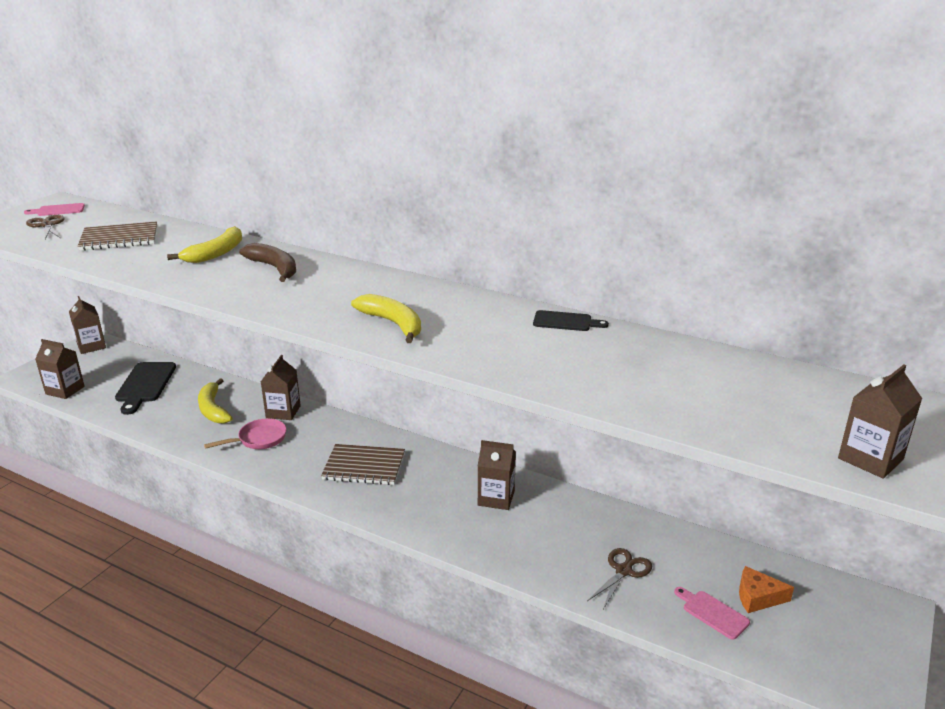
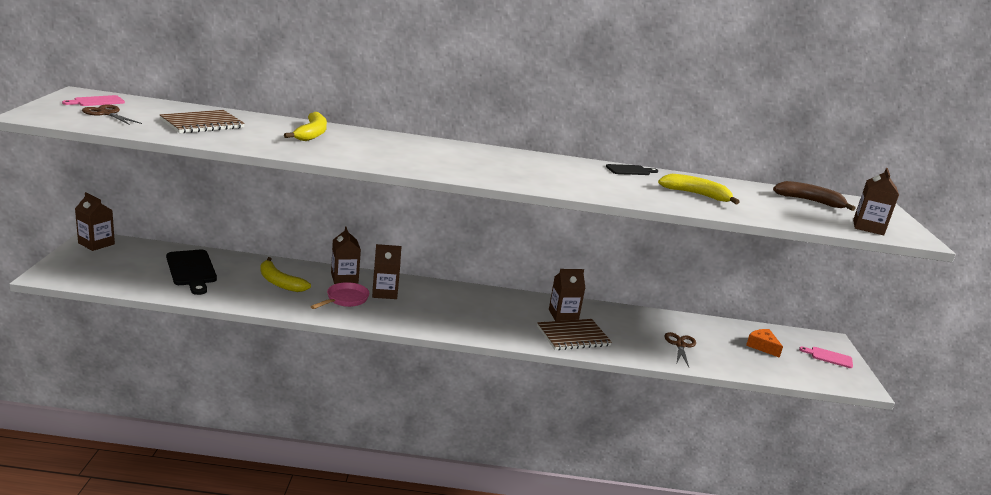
camera: 30 degrees left, 5 degrees down
(65, 390) = (111, 282): brown carton -> brown carton (384, 292)
(274, 268) = (378, 143): brown banana -> brown banana (809, 201)
(364, 466) = (450, 308): brown notebook -> brown notebook (573, 336)
(393, 324) = (523, 176): yellow banana -> yellow banana (695, 194)
(712, 613) = (747, 359): pink cutting board -> pink cutting board (829, 357)
(757, 597) = (762, 346): orange cheese -> orange cheese turned 75 degrees clockwise

